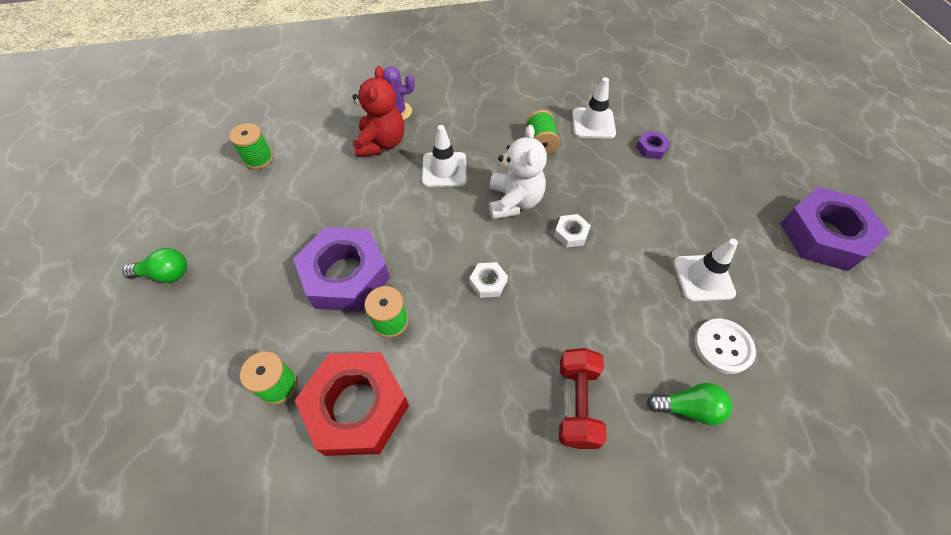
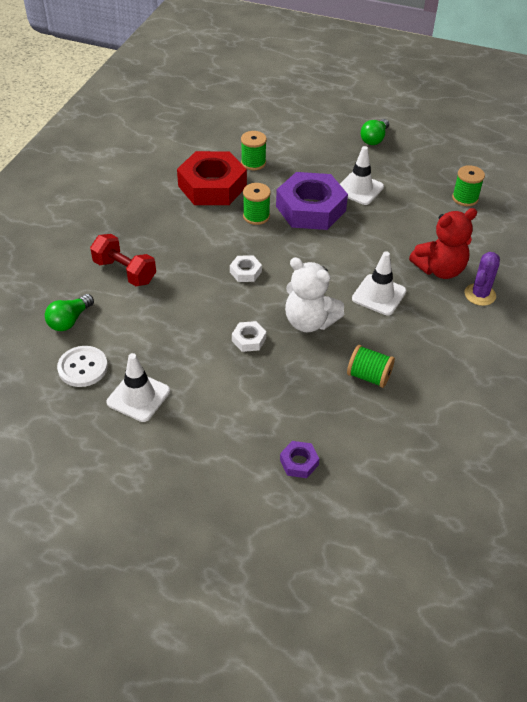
camera: 120 degrees right, 10 degrees down
(381, 143) = (440, 269): red teddy bear -> red teddy bear turned 60 degrees counterclockwise
(593, 123) = (369, 435): white traffic cone -> white traffic cone (359, 189)
(824, 235) = (90, 525): purple nut -> none

